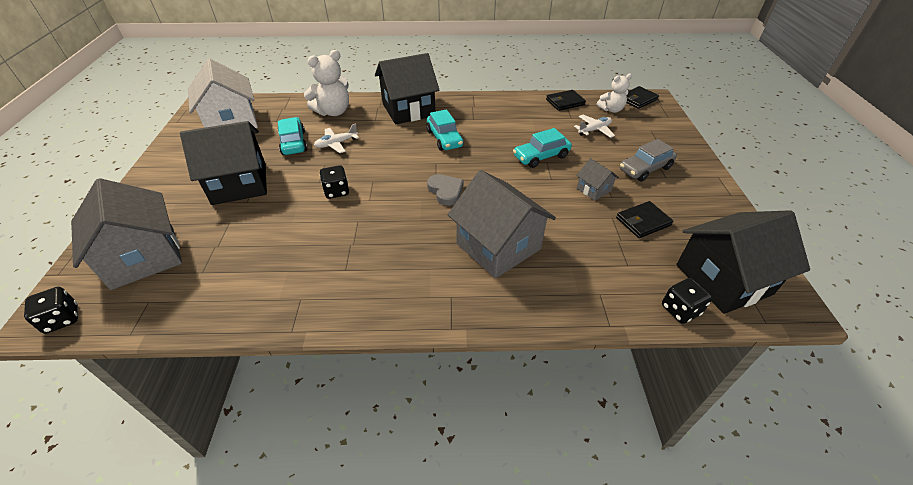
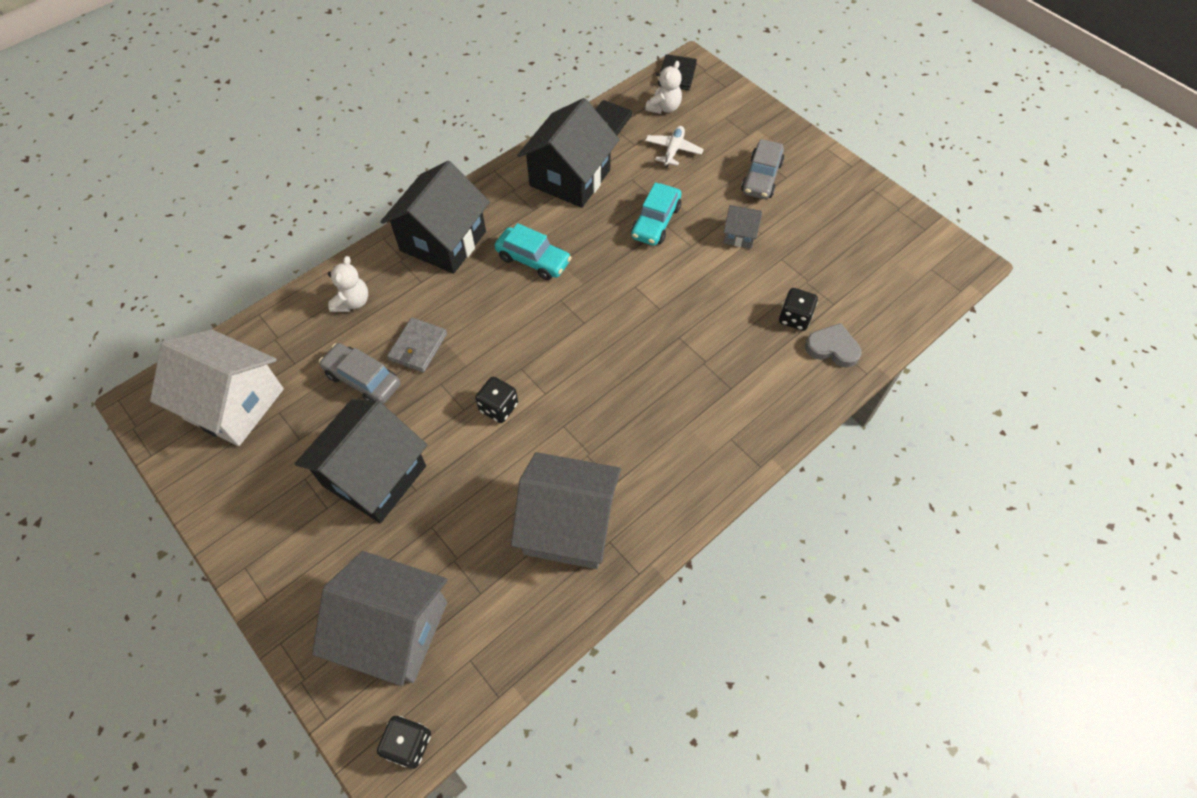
camera: 40 degrees left, 15 degrees up
(293, 143) = (363, 379): turquoise car -> grey car
(333, 112) = (352, 302): white teddy bear -> white teddy bear, size x0.63
(336, 144) = (418, 347): white plane -> grey wallet
(445, 191) = (609, 330): grey heart -> grey heart (832, 348)
(498, 246) = (719, 359): grey house -> grey house (568, 525)
(643, 221) = (809, 246): black wallet -> none
(680, 310) = (901, 321): black dice -> black dice (794, 318)
(723, 279) = (908, 268): black house -> black house (570, 178)

